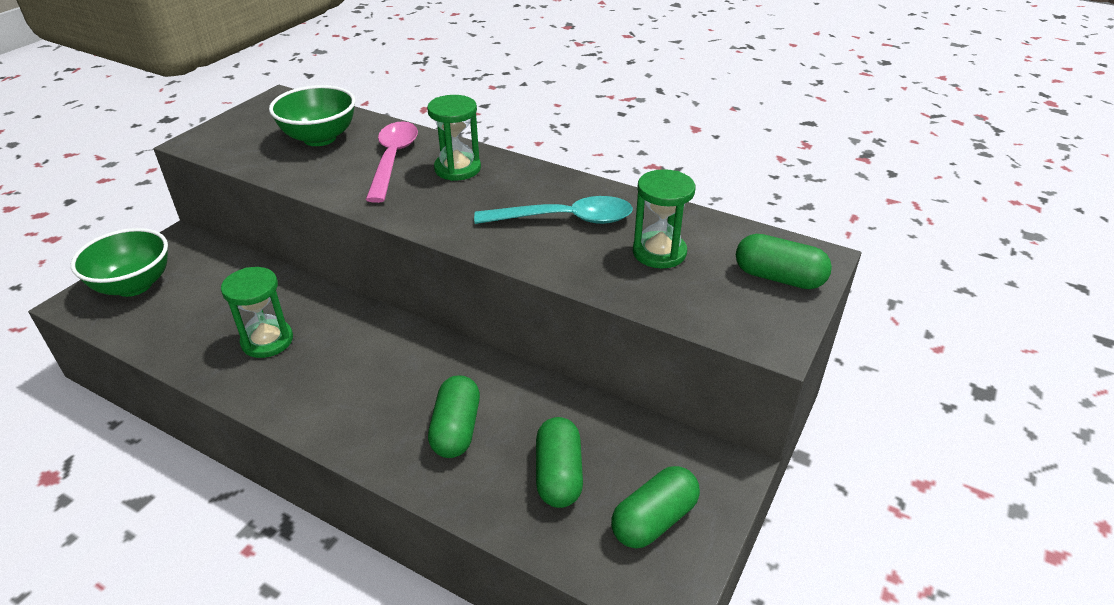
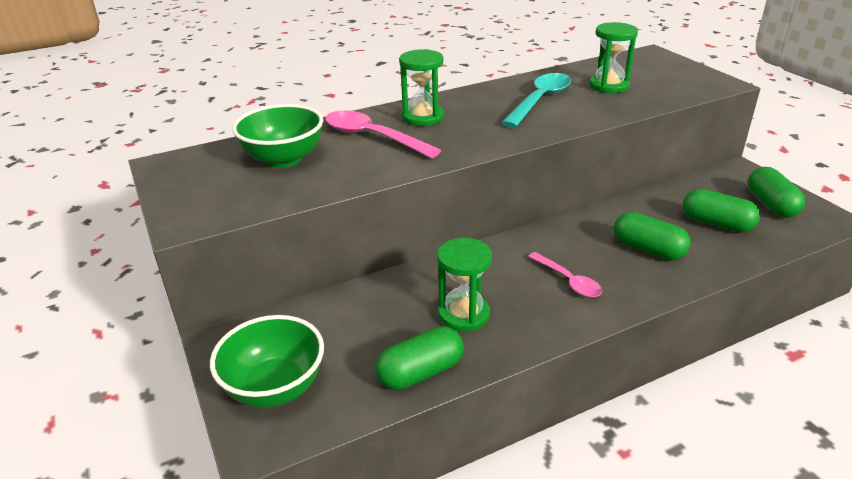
camera: 55 degrees left, 5 degrees down
(357, 388) = (568, 281): none -> pink spoon
(778, 278) = (663, 66): green capsule -> green capsule (421, 372)

